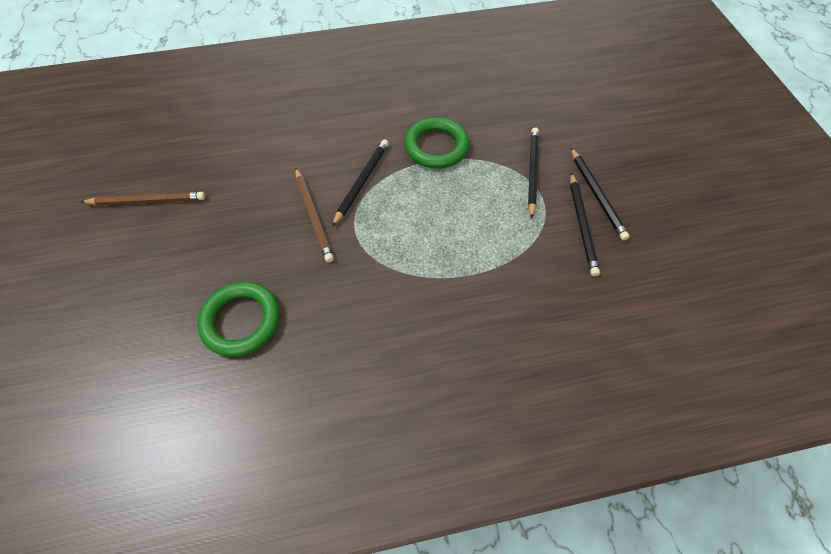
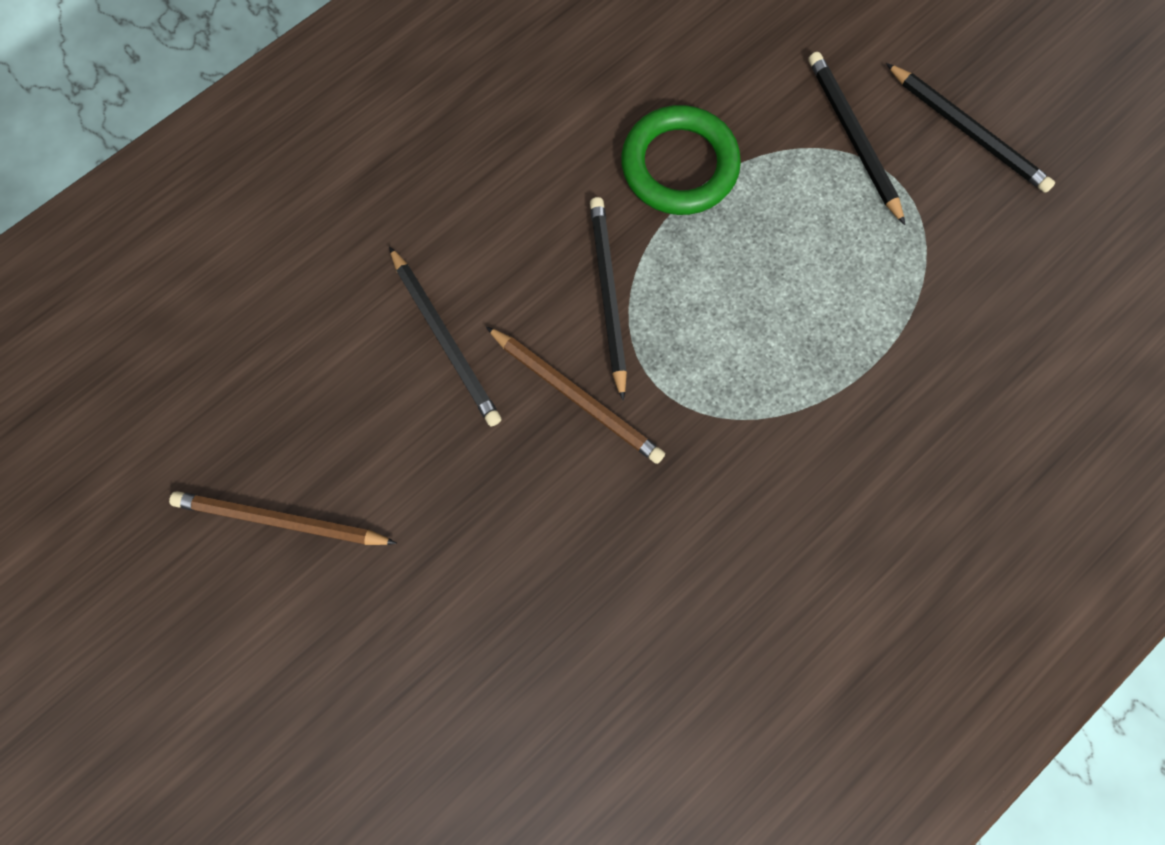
camera: 30 degrees left, 15 degrees up
(147, 201) = (281, 521): brown pencil -> brown pencil turned 135 degrees counterclockwise
(241, 321) = (599, 629): green ring -> none
(582, 225) = (976, 196): black pencil -> black pencil (445, 339)

